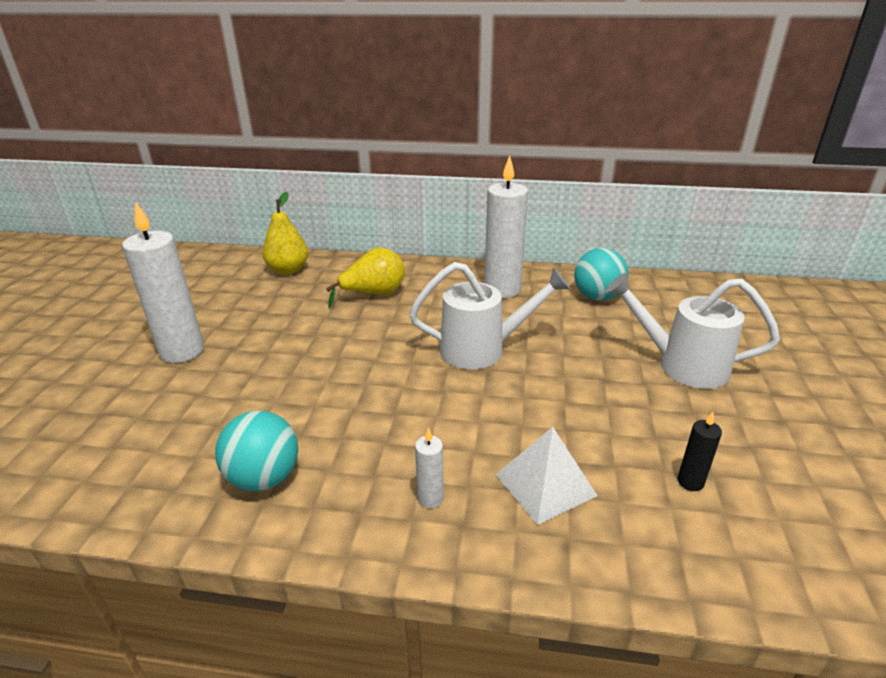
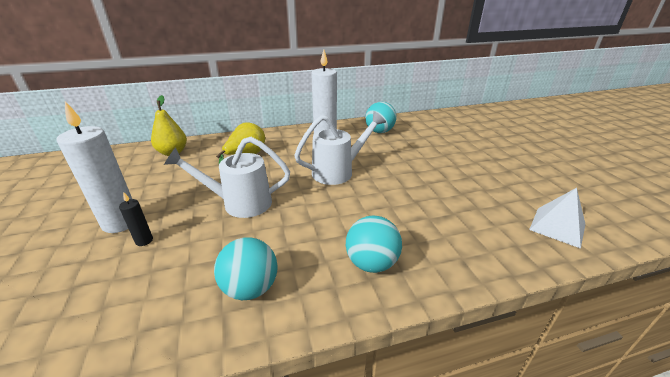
camera: 25 degrees left, 0 degrees up
(430, 498) = (371, 263): white candle -> turquoise ball
(545, 484) = (428, 234): white pyramid -> white pyramid (557, 226)
(682, 365) = (446, 155): white watering can -> white watering can (240, 203)
(690, 482) = (495, 210): black candle -> black candle (144, 241)

